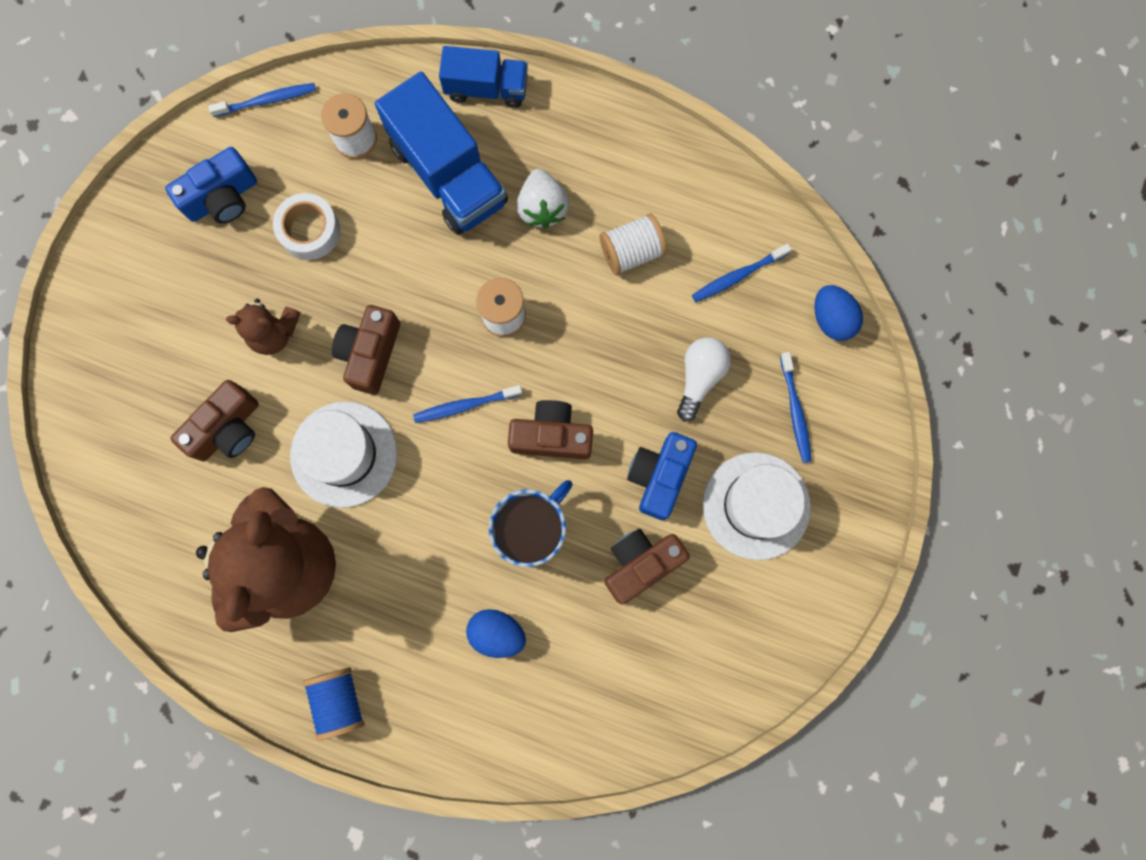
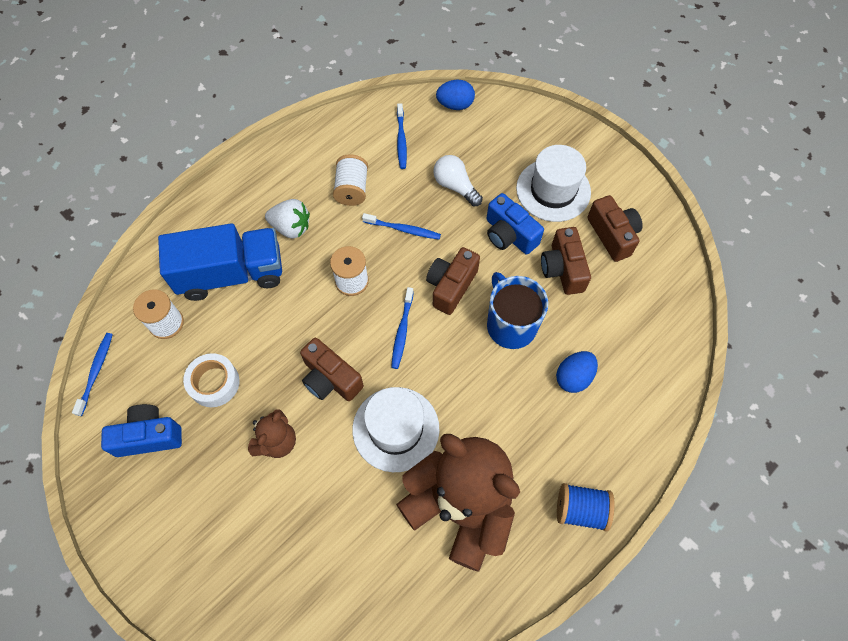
camera: 65 degrees left, 15 degrees down
(223, 198) = (149, 436): blue camera -> blue camera turned 90 degrees counterclockwise
(228, 428) = (332, 508): brown camera -> brown camera (612, 235)
(486, 88) = (187, 226): blue truck -> none
(795, 411) = (503, 146): blue toothbrush -> blue toothbrush (403, 229)

